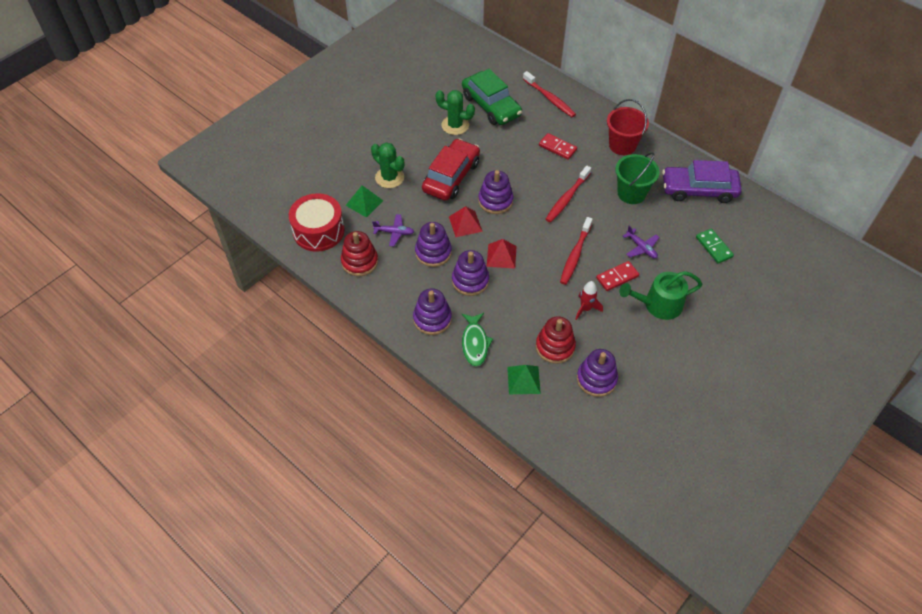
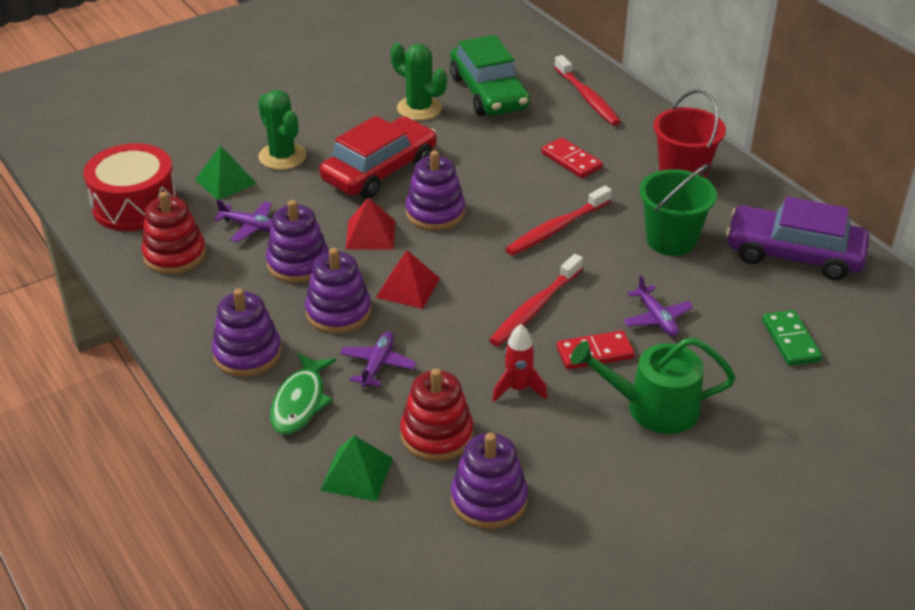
camera: 15 degrees right, 15 degrees down
(506, 310) = (378, 365): none -> purple plane

